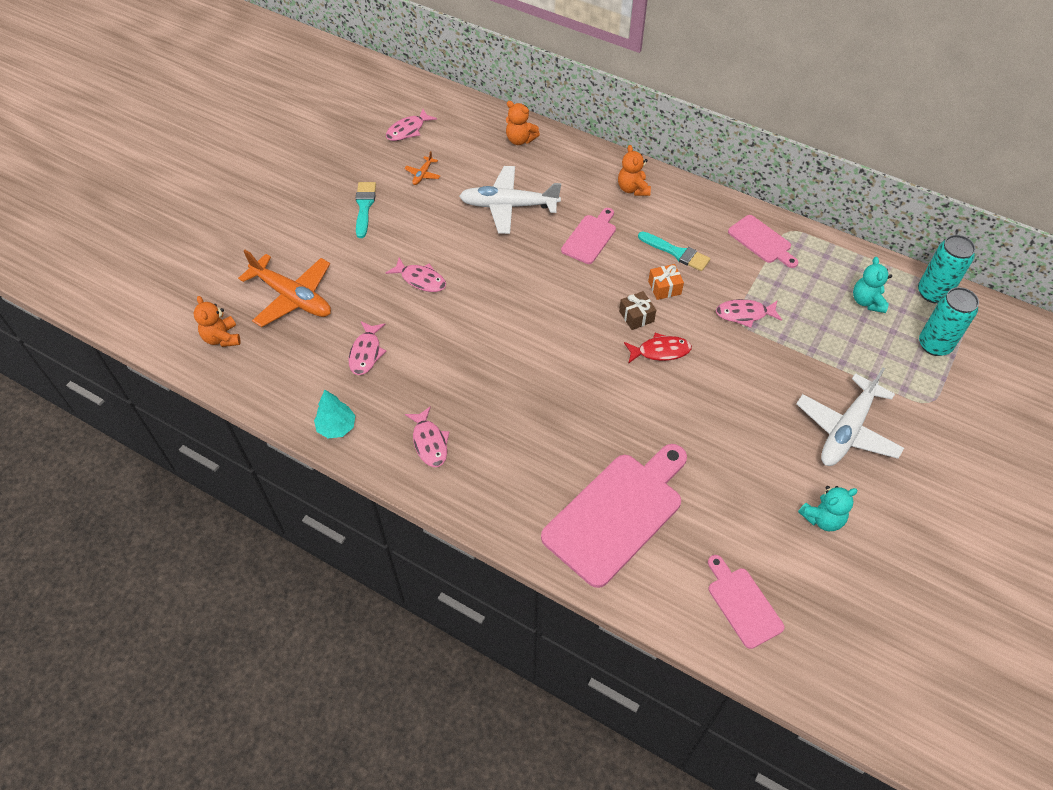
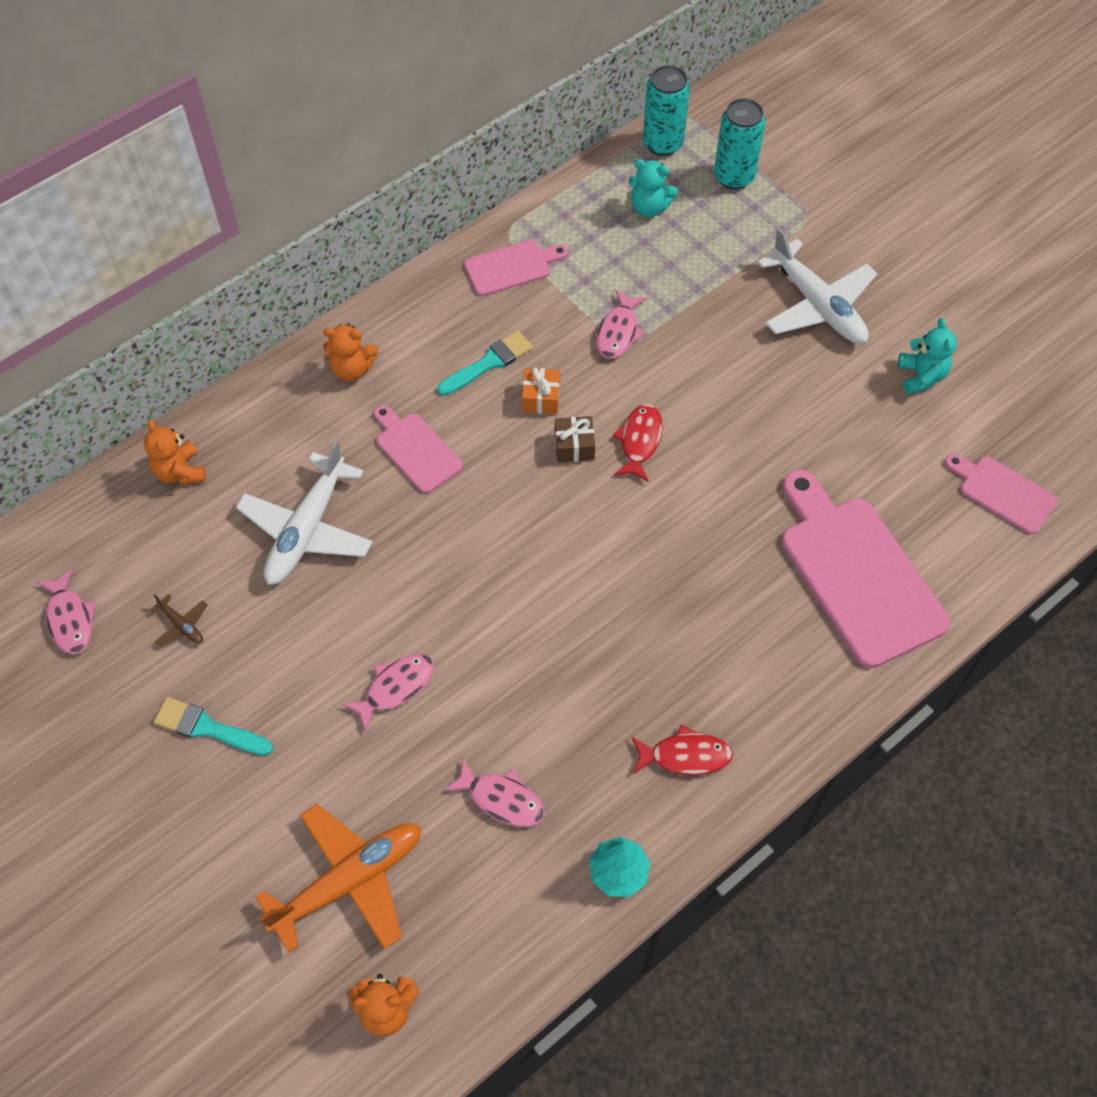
camera: 70 degrees left, 5 degrees up
(423, 174) = (182, 625): orange plane -> brown plane
(429, 442) = (685, 756): pink fish -> red fish
(520, 140) = (180, 471): orange teddy bear -> orange teddy bear turned 105 degrees clockwise
(742, 604) = (1003, 492): pink cutting board -> pink cutting board turned 45 degrees clockwise

